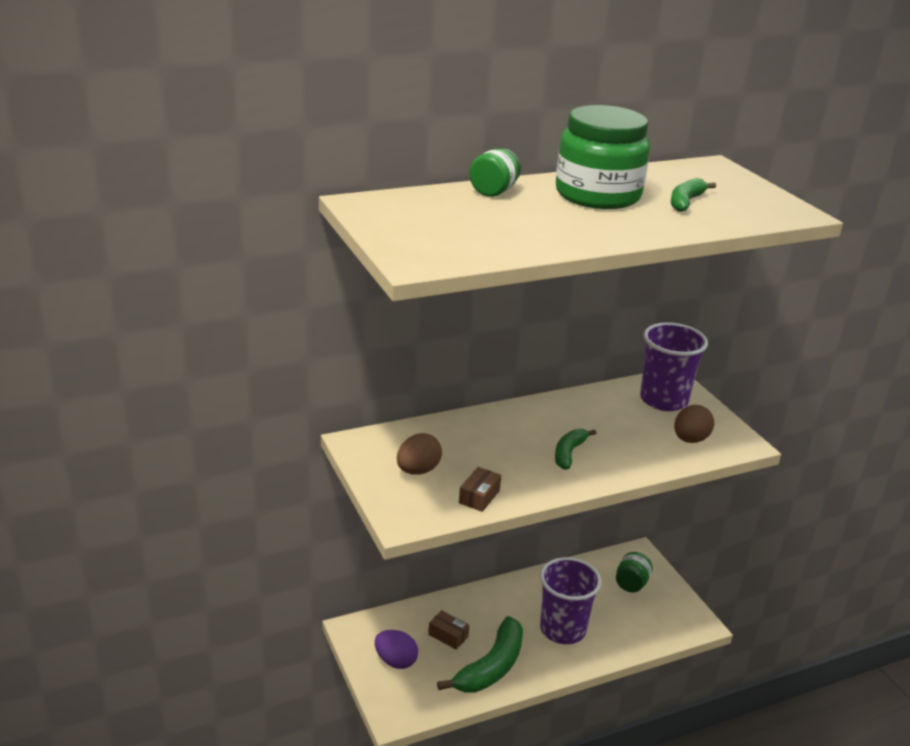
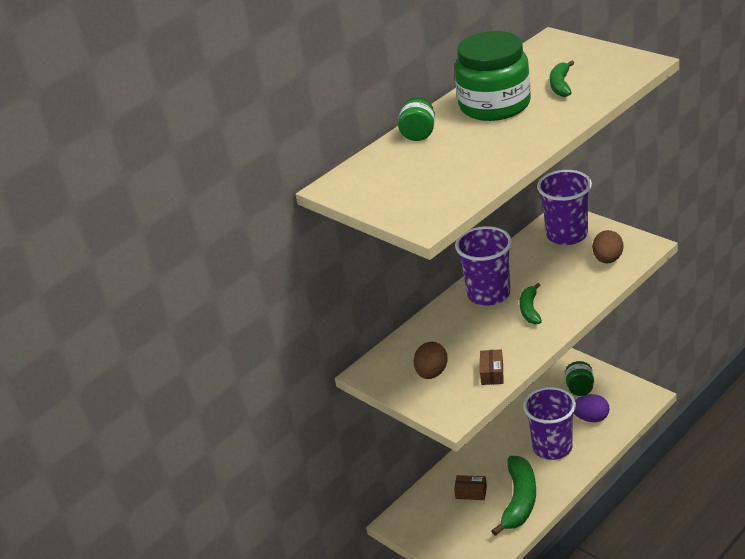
camera: 15 degrees left, 5 degrees up
(395, 661) = (445, 530): purple egg -> purple egg (591, 418)
(537, 422) = (488, 294): none -> purple cup

